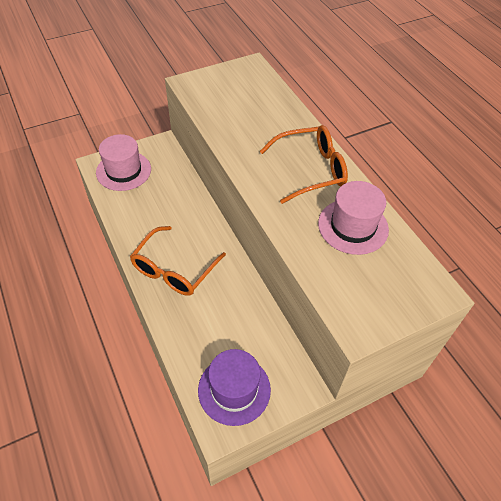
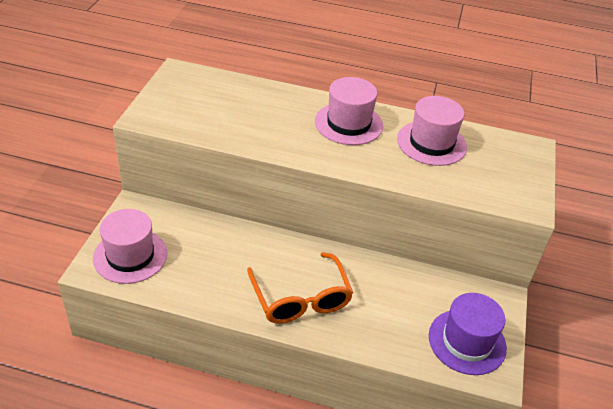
camera: 50 degrees left, 10 degrees down
(311, 170) = (348, 123): orange glasses -> pink hat

